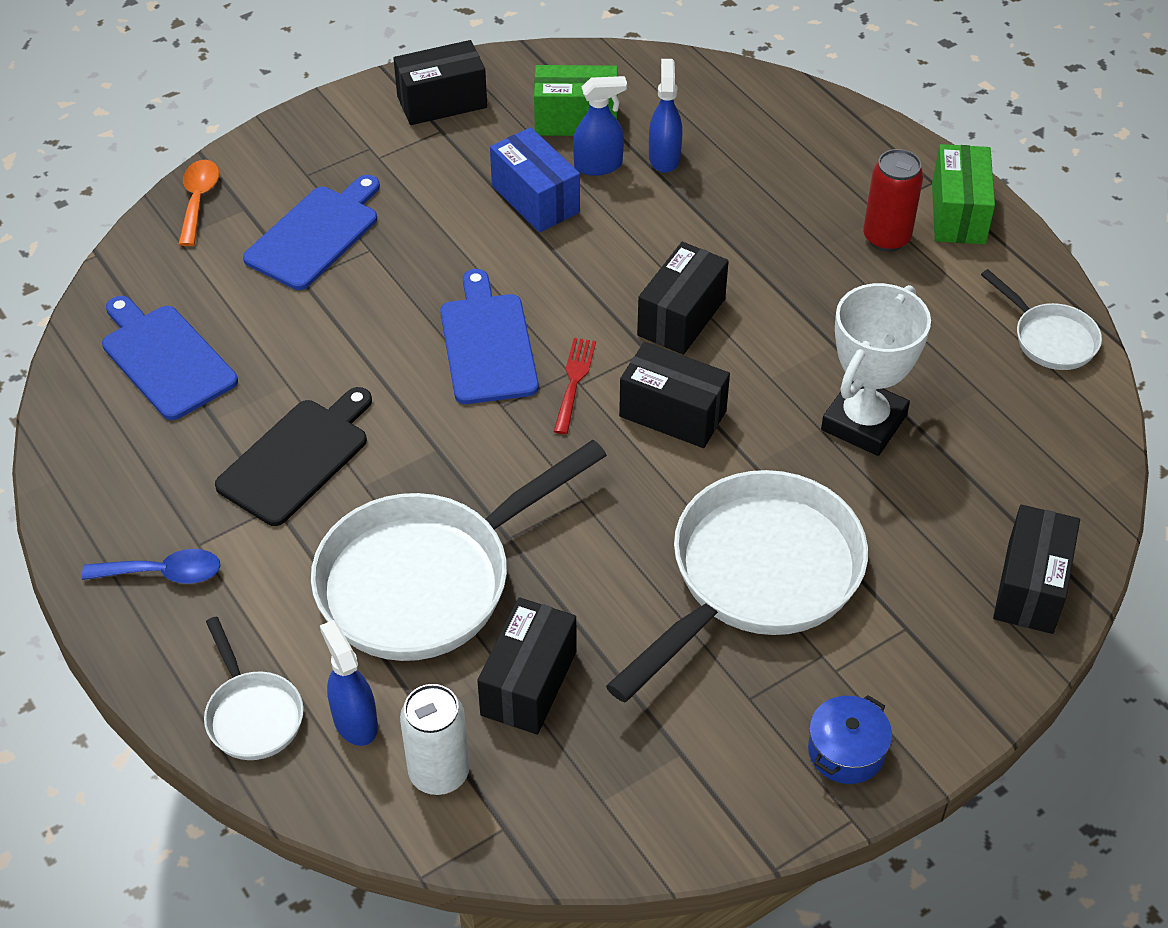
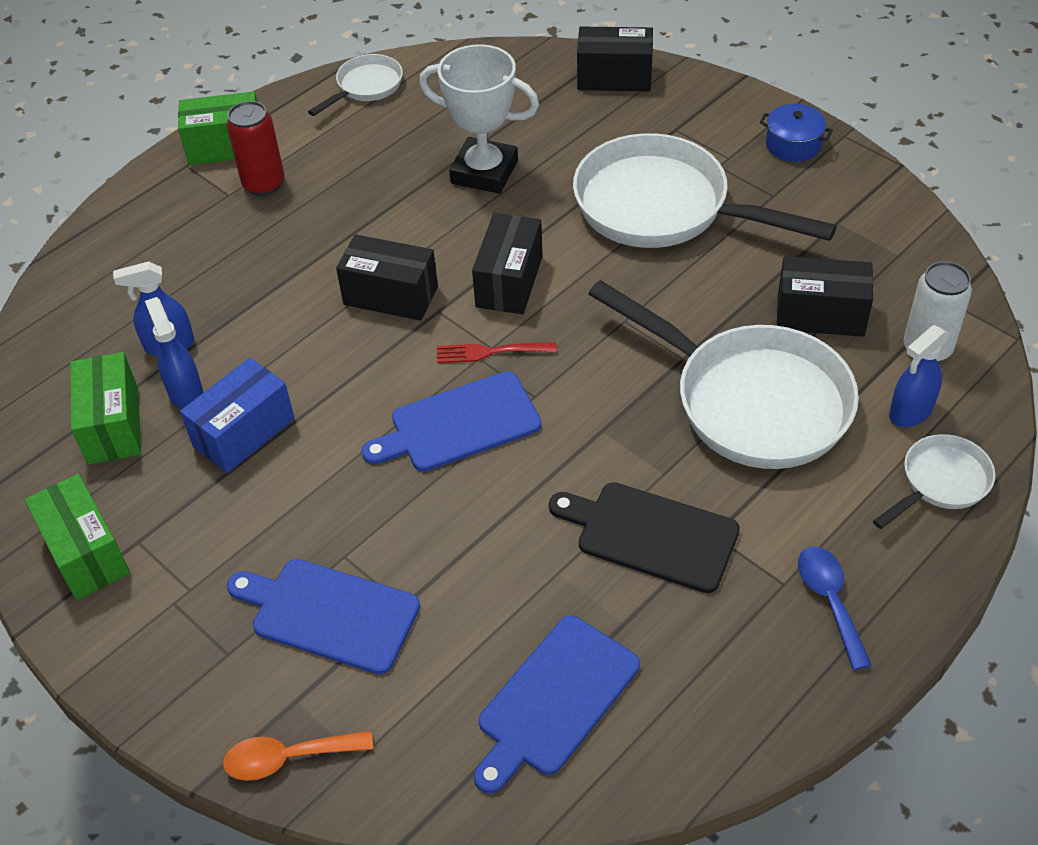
camera: 100 degrees left, 0 degrees up
(442, 102) = (86, 553): black box -> green box

